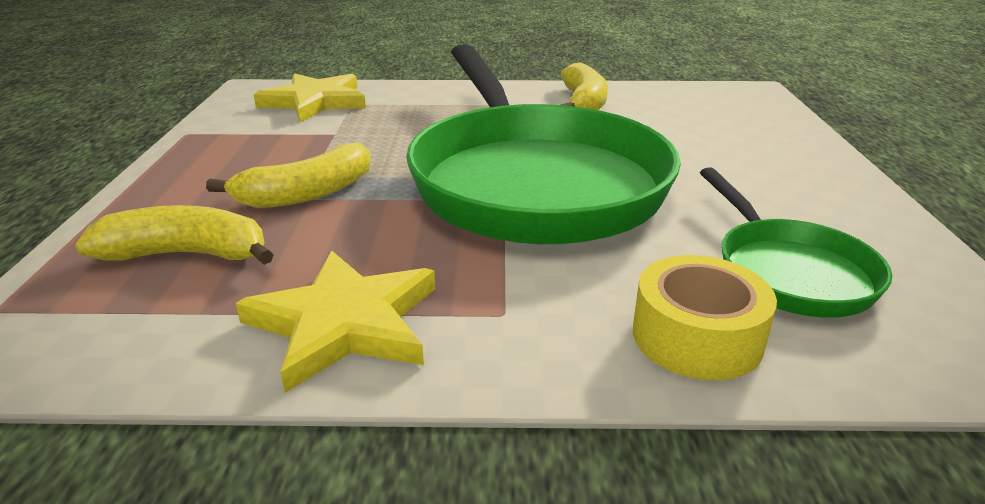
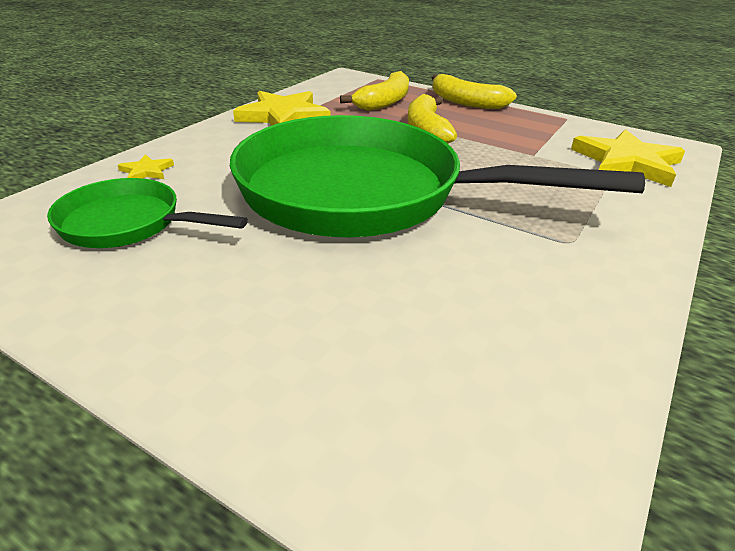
camera: 120 degrees right, 5 degrees up
(583, 103) = (549, 300): yellow banana -> yellow banana (466, 102)
(697, 337) = (146, 171): yellow tape -> yellow star

